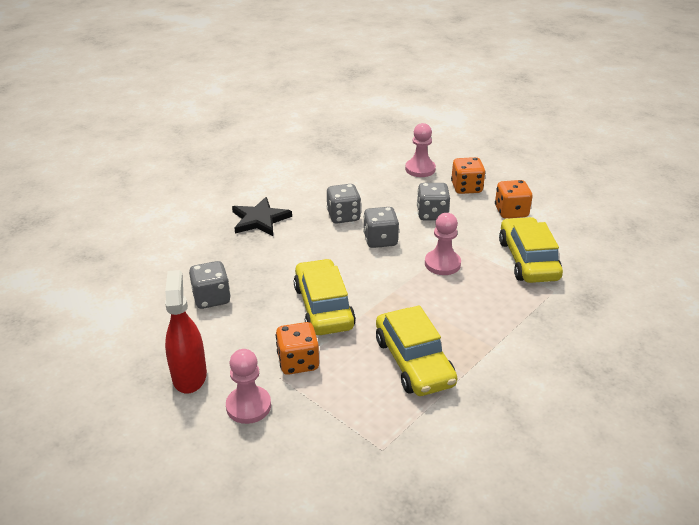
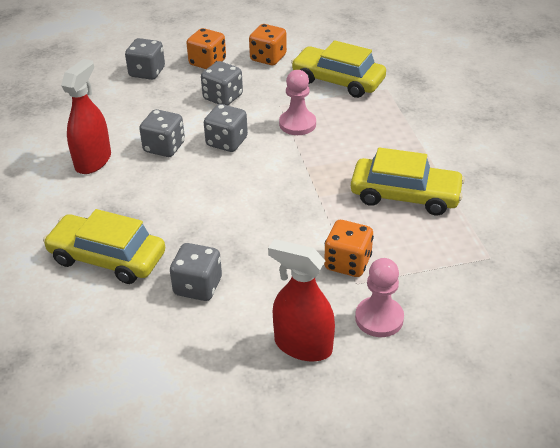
camera: 55 degrees left, 5 degrees up
(260, 219) = (103, 202): black star -> none
(298, 195) = (93, 161): none -> red spray bottle
(324, 307) = (287, 216): yellow car -> yellow car (107, 258)
(420, 169) = (147, 72): pink pawn -> grey dice

